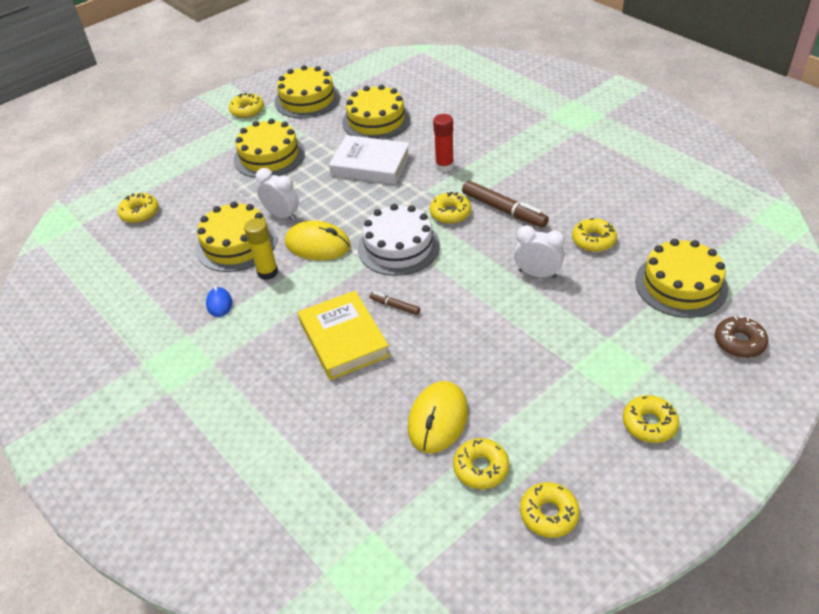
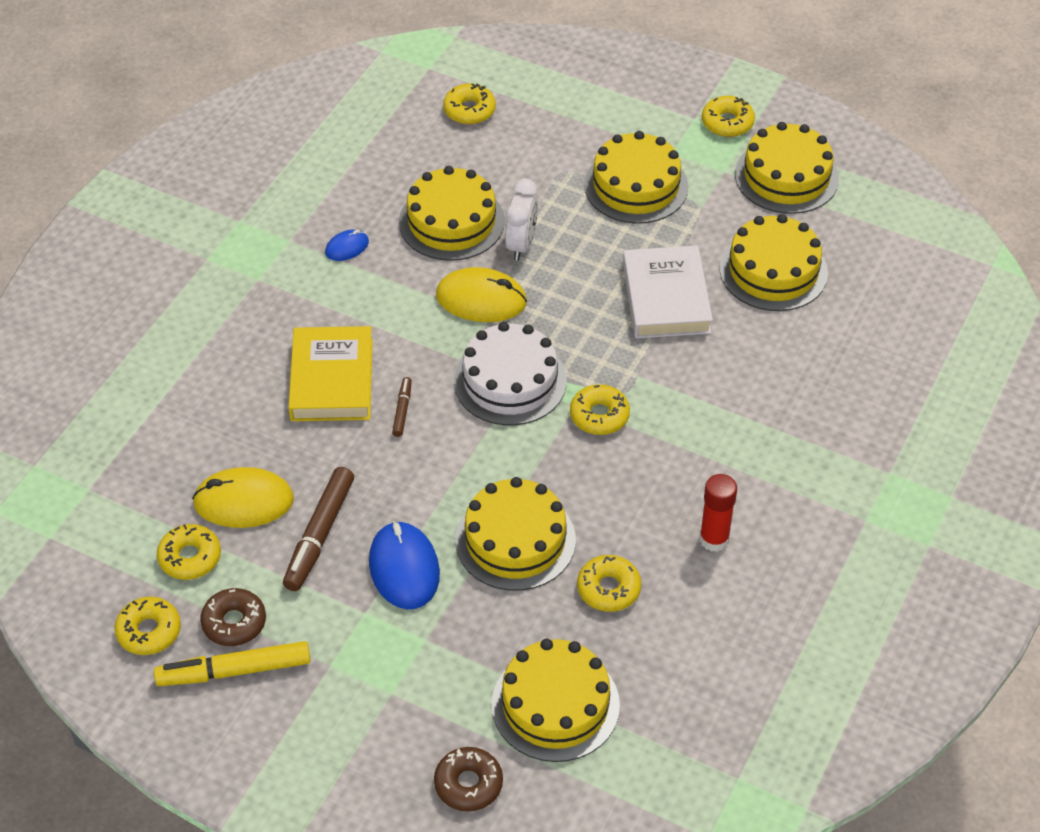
camera: 65 degrees right, 5 degrees up
(267, 272) = (413, 270): yellow glue stick -> none
(317, 245) = (481, 299): yellow mouse -> yellow mouse turned 75 degrees counterclockwise
(344, 339) = (332, 380): yellow book -> yellow book turned 45 degrees counterclockwise
(444, 166) = (700, 380): red glue stick -> red glue stick (714, 539)
(504, 210) = (631, 473): brown marker -> brown marker (319, 535)
(537, 274) = (515, 540): white clock -> yellow cake
(541, 336) = (404, 568): none -> blue mouse
(558, 450) = (234, 622): none -> brown donut
(606, 460) = (234, 671): none -> yellow marker
(649, 424) = (300, 704): yellow donut -> none

